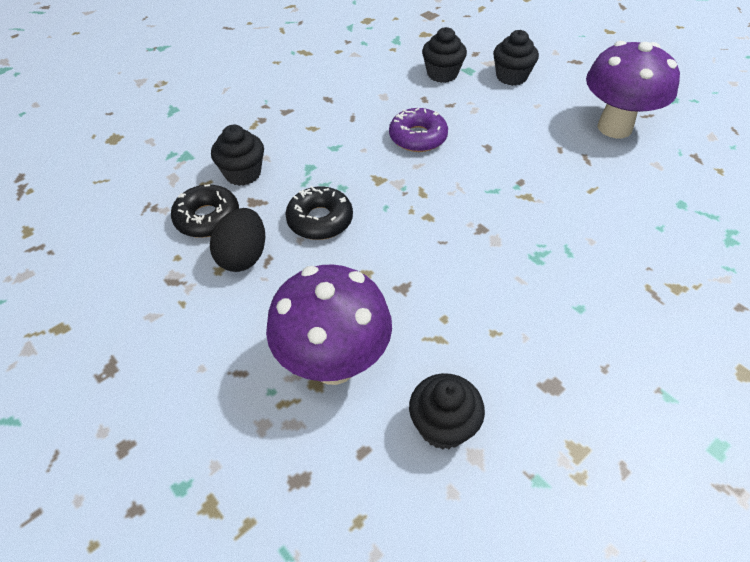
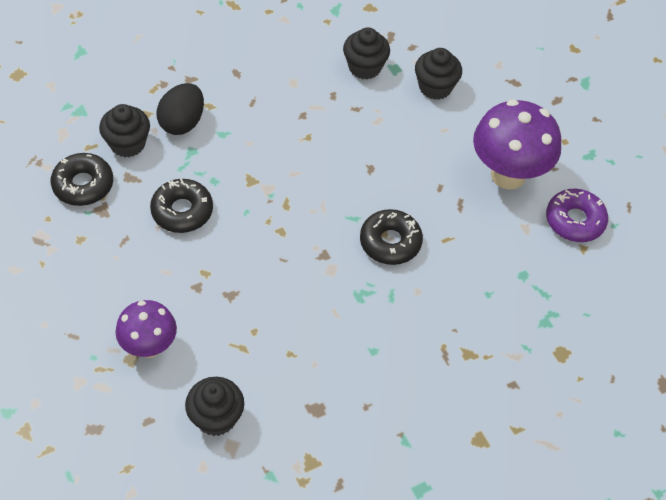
camera: 10 degrees right, 5 degrees up
(243, 256) = (104, 232): black egg -> black egg (182, 122)
(334, 363) = (149, 347): purple mushroom -> purple mushroom, size x0.62
(418, 137) = (307, 141): purple donut -> purple donut (575, 221)
(540, 203) = (390, 242): none -> black donut

